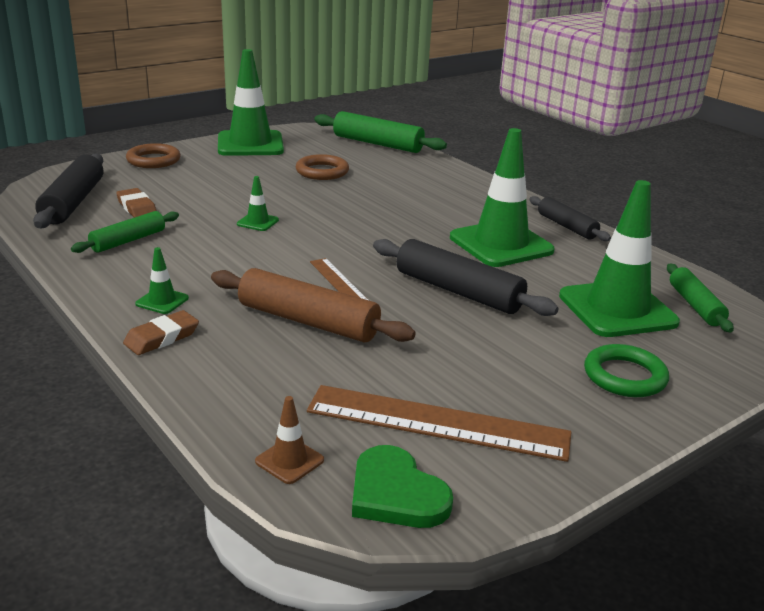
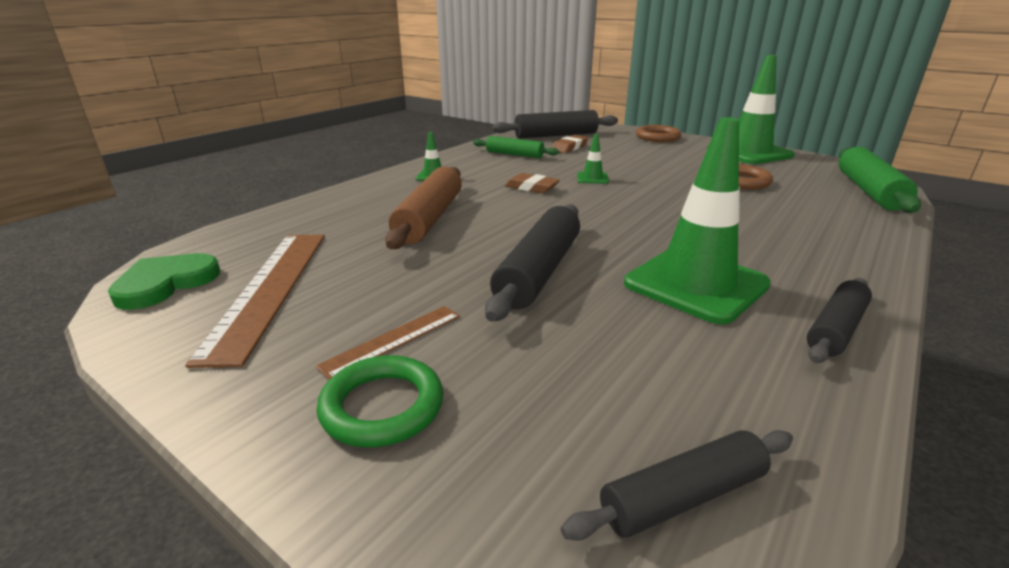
camera: 75 degrees right, 0 degrees up
(162, 337) = (382, 184): brown eraser -> brown eraser (531, 187)
(289, 461) = (222, 241): brown traffic cone -> none
(339, 282) = (510, 219): brown ruler -> brown ruler (393, 340)
(617, 309) = (586, 392): green traffic cone -> none
(695, 305) = (683, 497): green rolling pin -> black rolling pin

